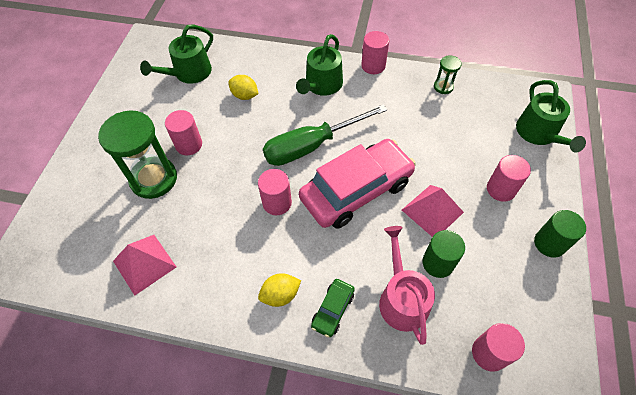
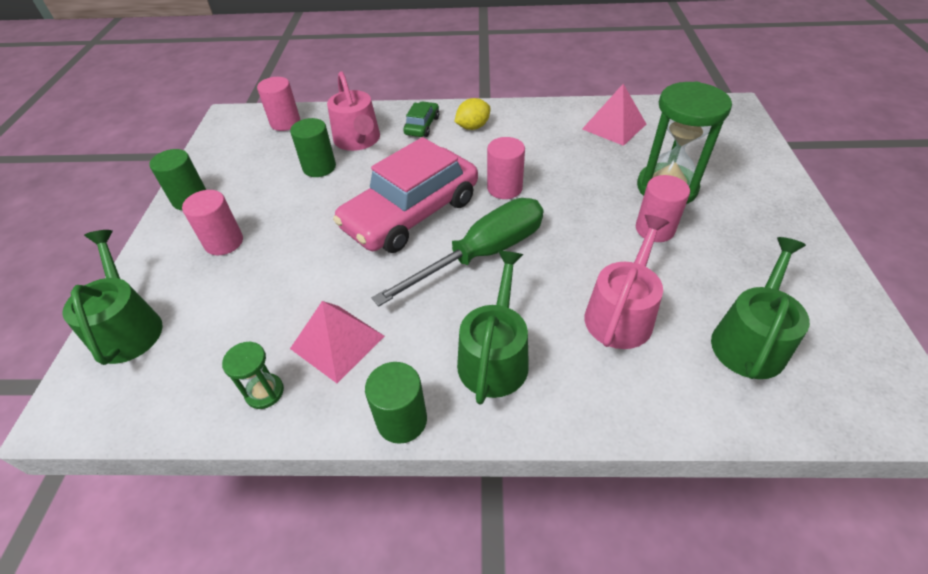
camera: 170 degrees right, 10 degrees down
(245, 95) = (621, 313): yellow lemon -> pink watering can
(373, 66) = (402, 420): pink cylinder -> green cylinder
(432, 211) = (317, 208): pink pyramid -> pink pyramid (337, 342)

